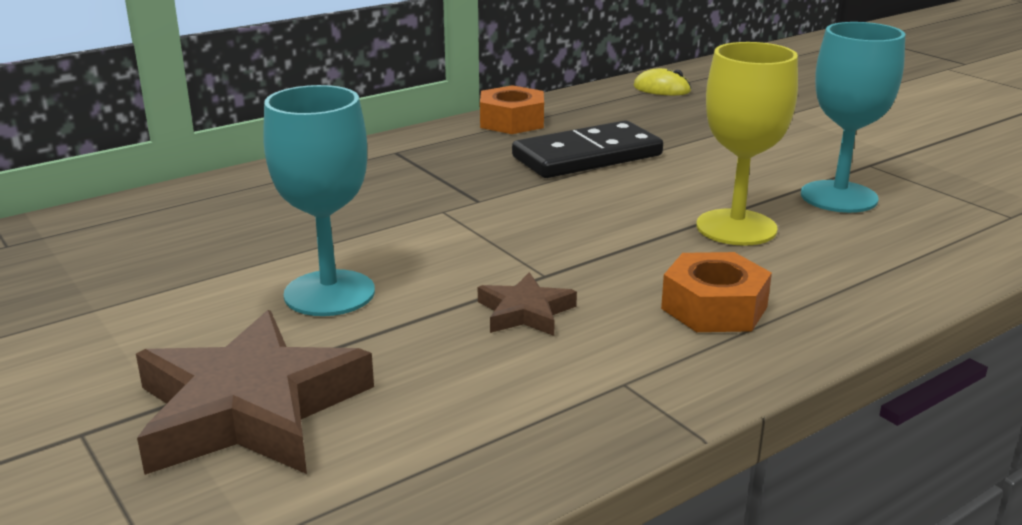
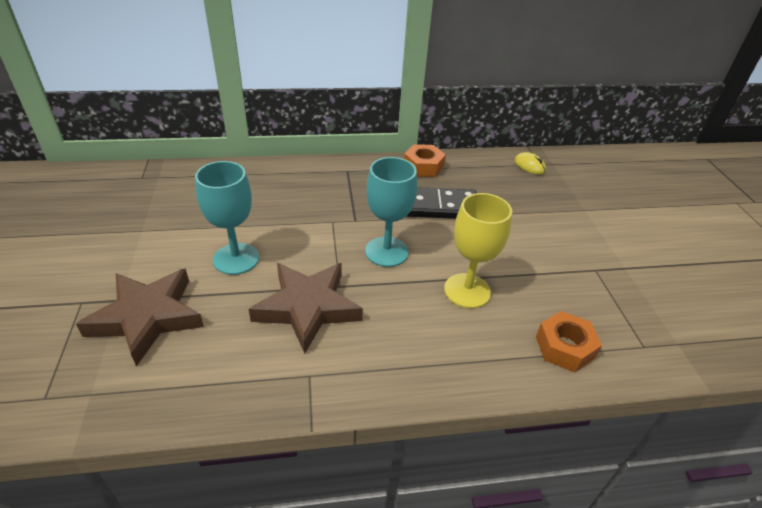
camera: 25 degrees right, 15 degrees up
(525, 312) = (307, 308): brown star -> brown star, size x2.04
(714, 307) = (399, 344): orange nut -> orange nut (564, 347)
(839, 197) = (549, 289): turquoise goblet -> turquoise goblet (386, 251)

